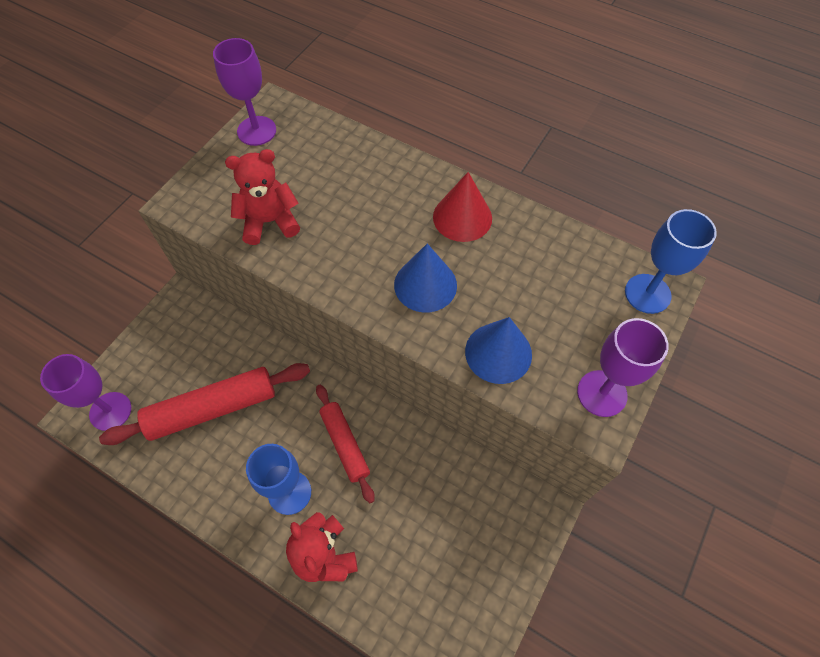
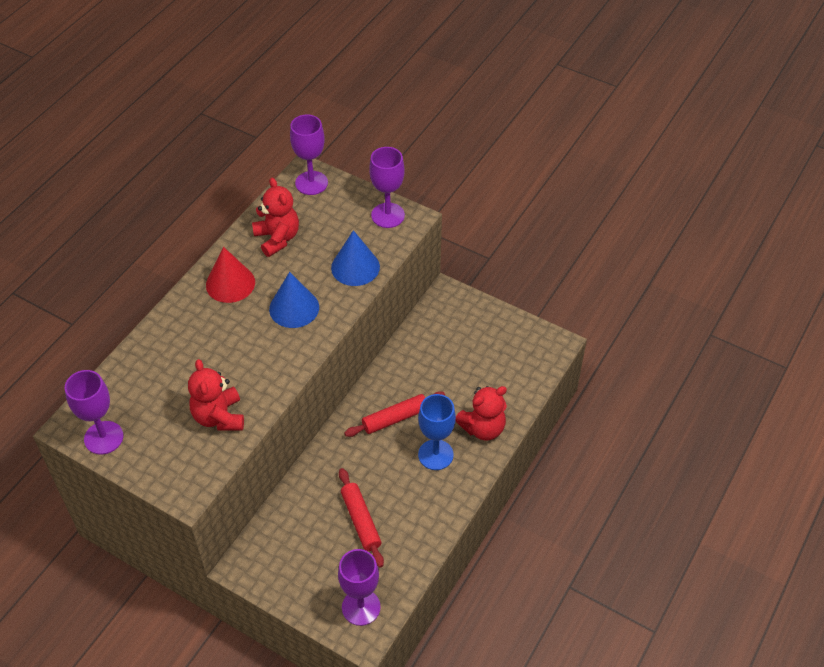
camera: 90 degrees left, 10 degrees down
(212, 408) = (360, 521): red rolling pin -> red rolling pin, size x0.62
(540, 260) = (277, 238): none -> red teddy bear
(647, 293) = (311, 183): blue goblet -> purple goblet

